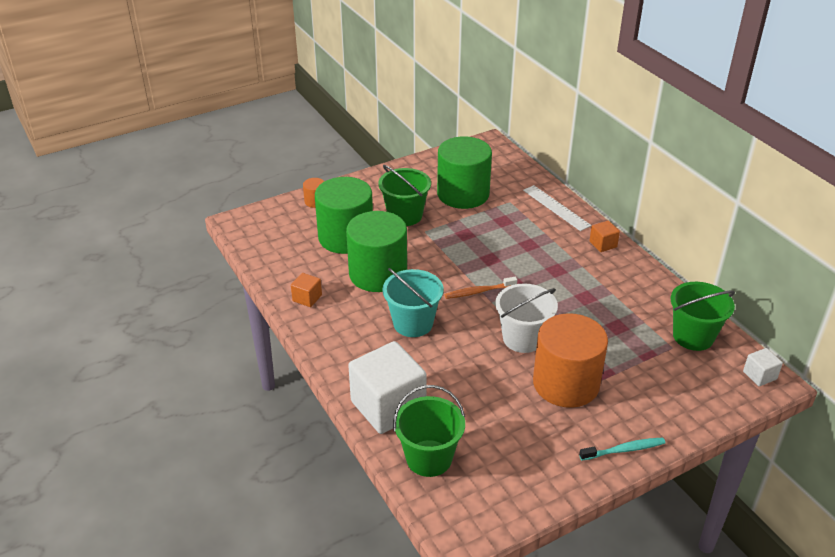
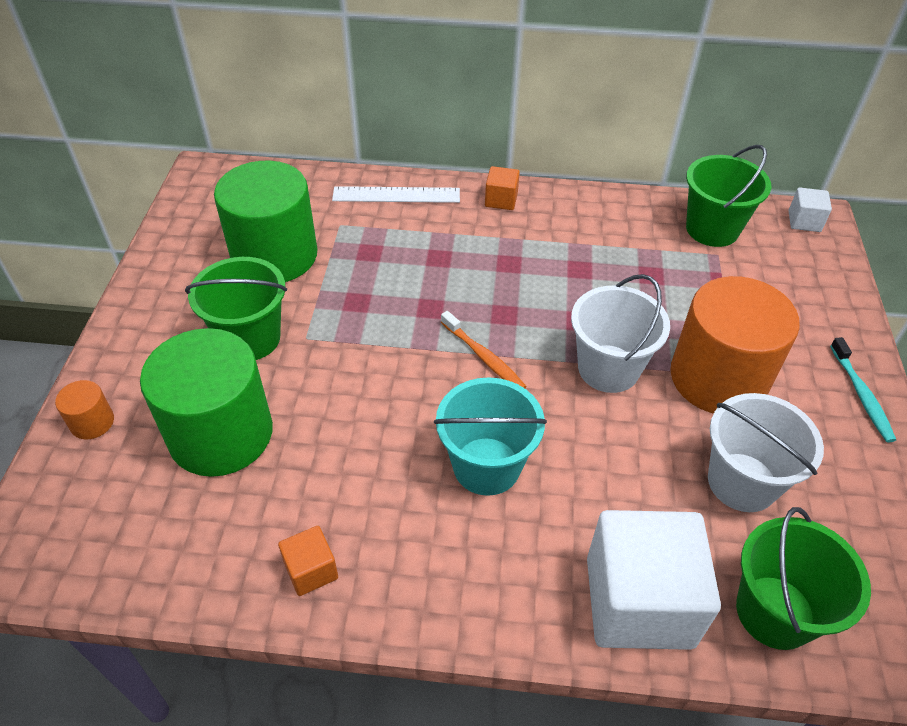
camera: 55 degrees left, 10 degrees up
(378, 274) = (343, 444): green cylinder -> none
(479, 291) = (484, 357): orange toothbrush -> orange toothbrush turned 60 degrees counterclockwise
(500, 419) = (742, 482): none -> white bucket
(624, 450) = (861, 395): turquoise toothbrush -> turquoise toothbrush turned 150 degrees clockwise

